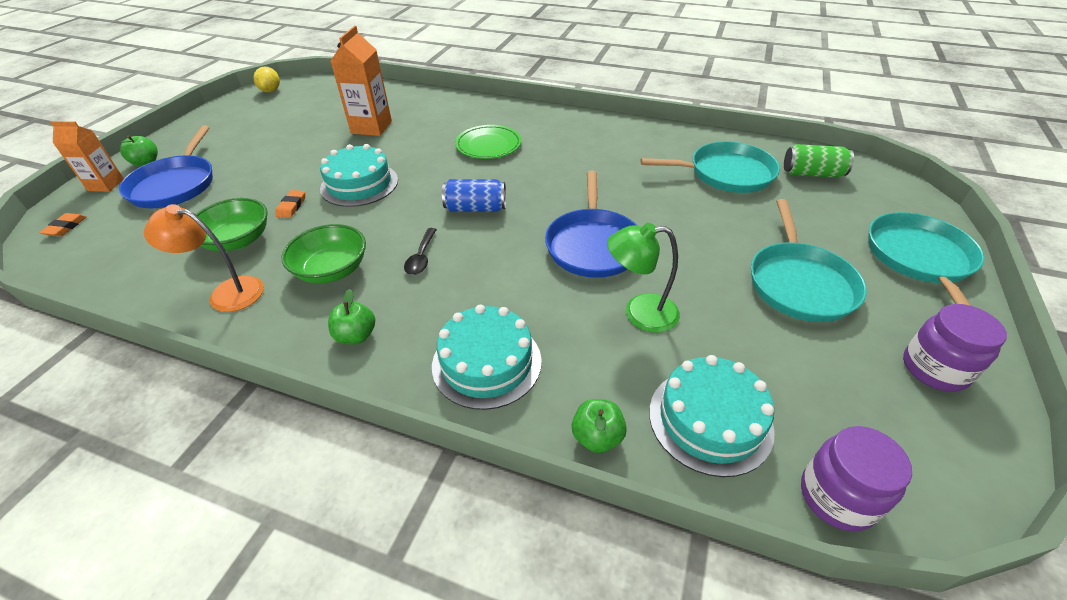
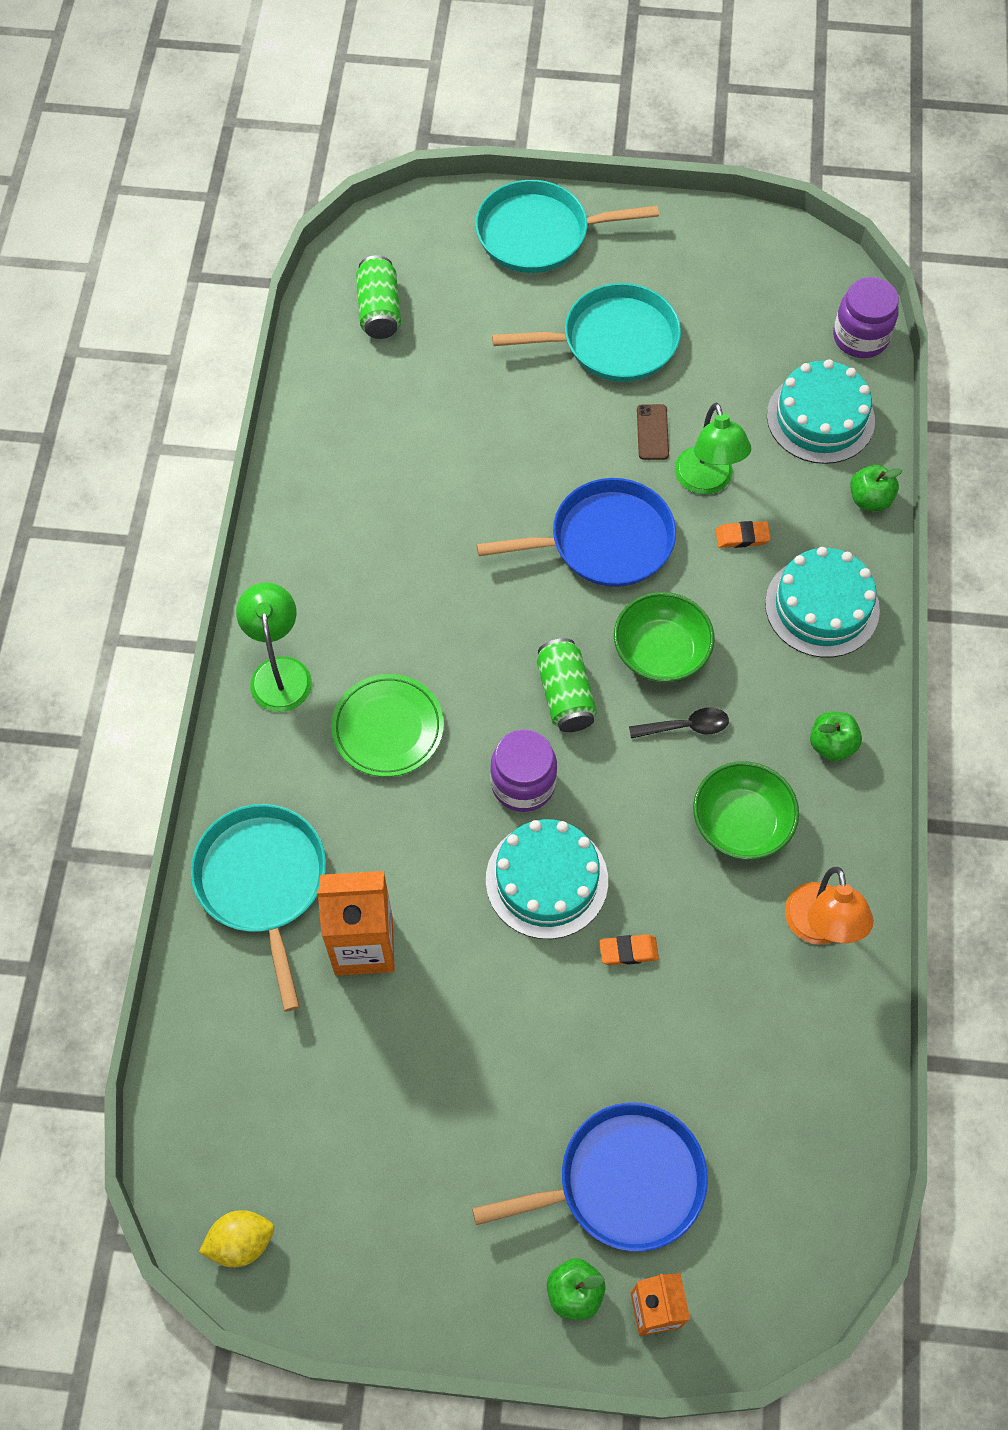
camera: 105 degrees left, 20 degrees up
(66, 227) = (773, 1273): orange eraser -> orange eraser (742, 537)
(238, 240) = (724, 980): green bowl -> green bowl (661, 652)
(476, 208) = (565, 695): blue can -> green can
(539, 119) = (279, 672): none -> green lamp
(696, 289) = (652, 432): none -> brown phone
(726, 173) = (401, 404): turquoise pan -> turquoise pan (262, 882)
(934, 369) = (703, 254): purple jar -> purple jar (523, 784)

